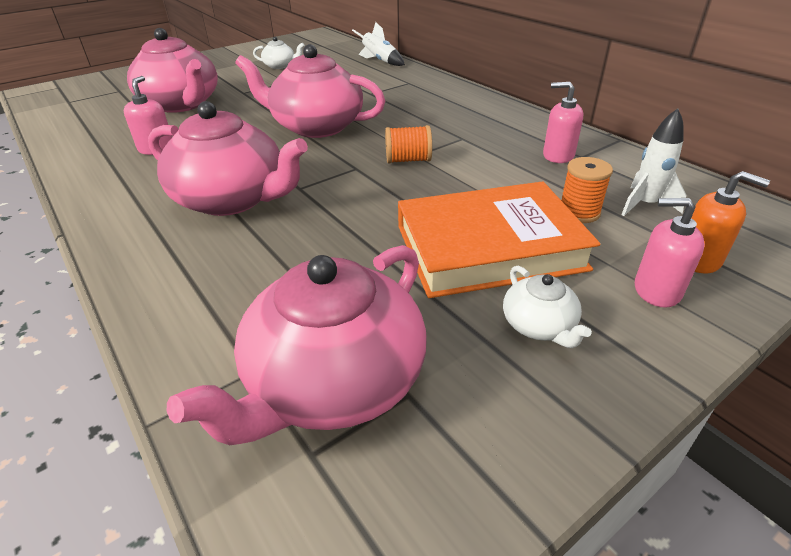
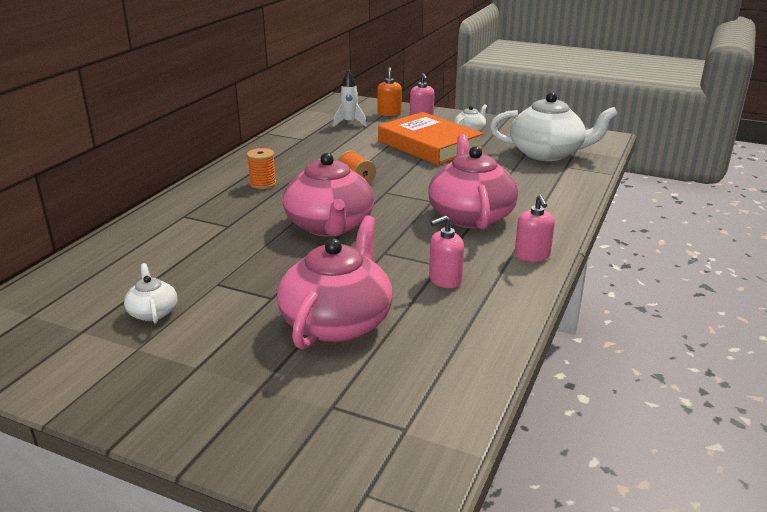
camera: 120 degrees left, 10 degrees down
(333, 381) = (547, 153): pink teapot -> white teapot
(380, 61) = (107, 249): white rocket -> none
(558, 155) = (307, 144): pink soap dispenser -> pink soap dispenser (532, 255)
(579, 212) = (373, 133): orange spool -> orange spool (263, 184)

